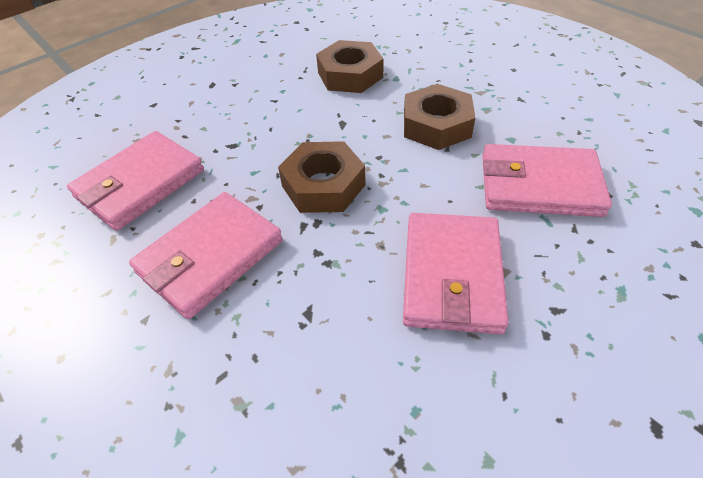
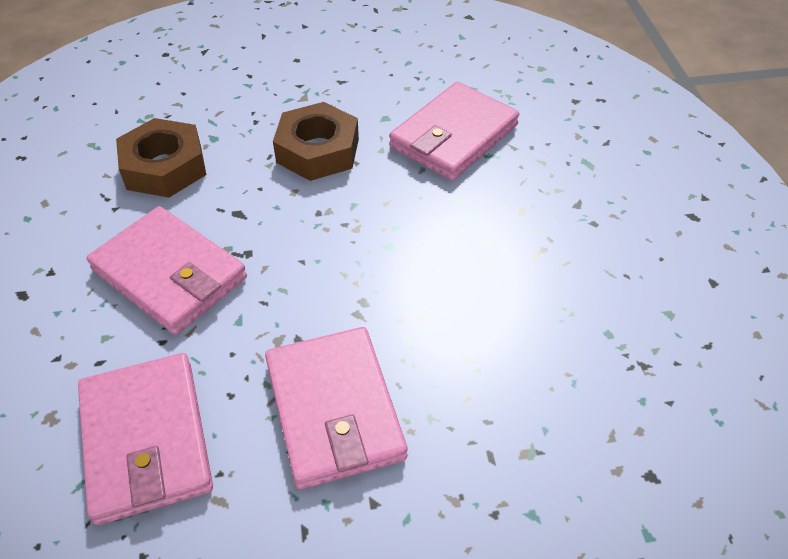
camera: 60 degrees left, 0 degrees up
(323, 185) = (317, 272): brown nut -> none
(452, 275) = (502, 242): pink wallet -> pink wallet (170, 274)

